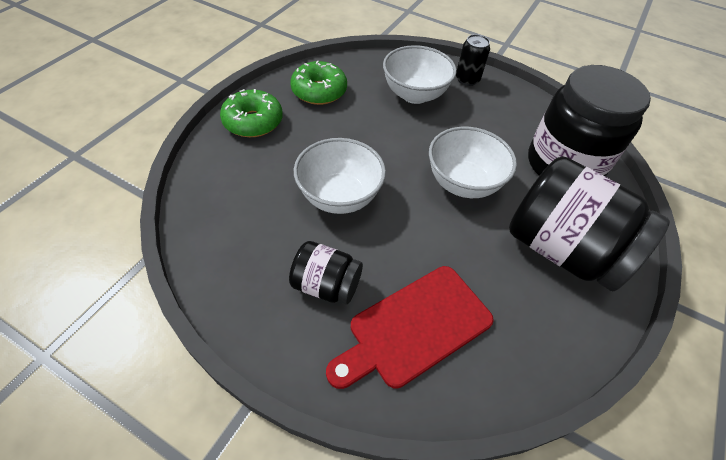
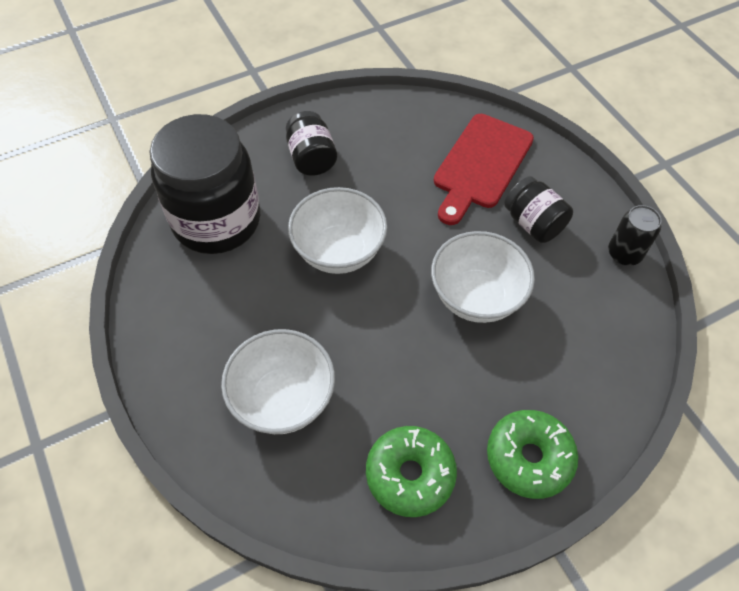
camera: 145 degrees left, 5 degrees up
(414, 327) = (481, 165): red cutting board -> red cutting board turned 120 degrees clockwise
(467, 79) = (186, 390): black can -> black can (624, 253)
(562, 249) = (311, 158): black jar -> black jar, size x0.50

